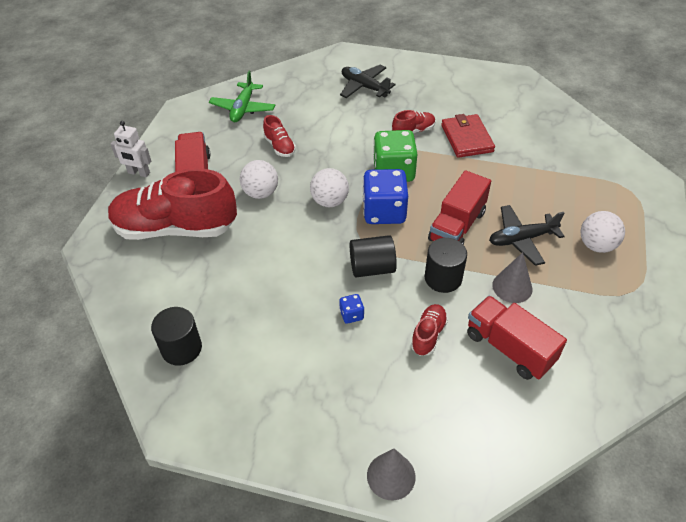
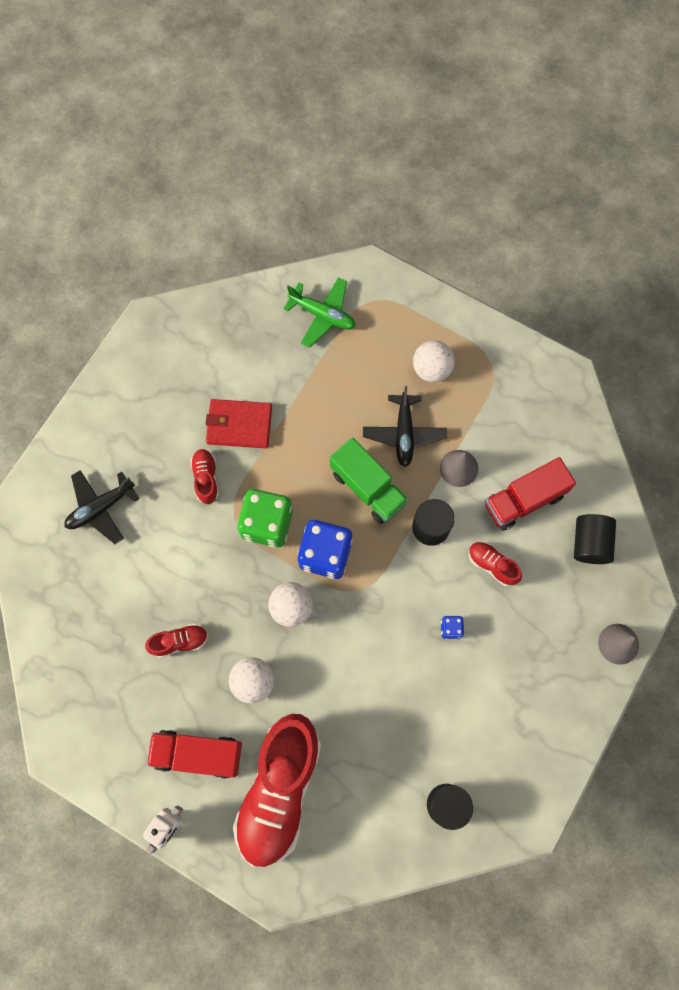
camera: 75 degrees left, 25 degrees up
(243, 108) = (88, 672): green plane -> green plane (322, 315)
(372, 268) = (399, 591): black cylinder -> black cylinder (590, 543)
(457, 226) = (368, 488): red truck -> green truck

